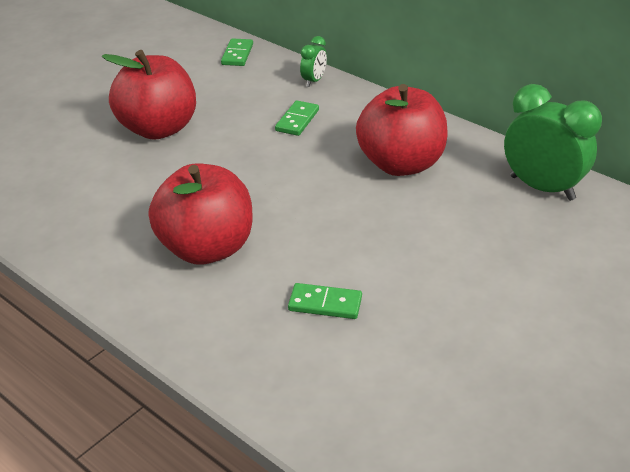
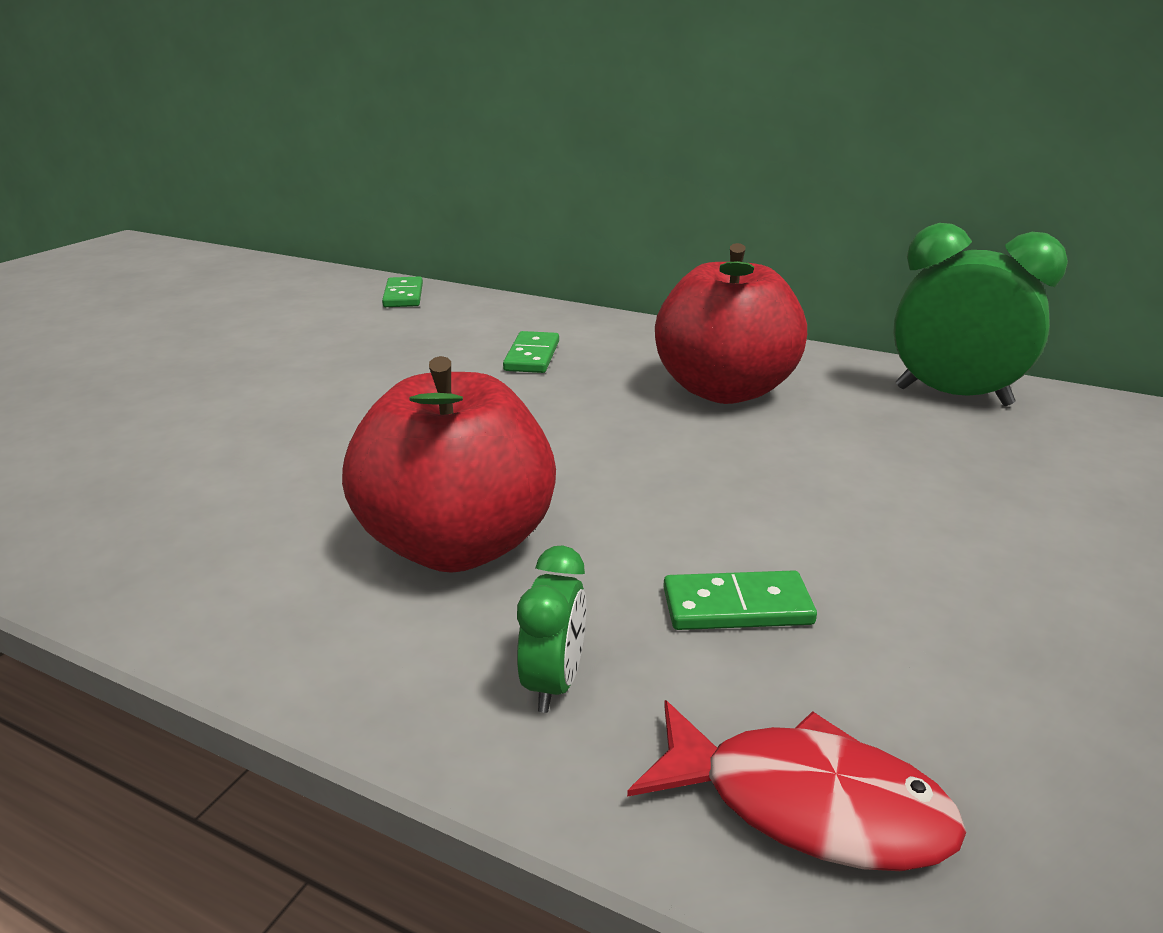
camera: 15 degrees left, 10 degrees down
(158, 129) = (305, 386): red apple -> none
(302, 394) = (806, 804): none -> red fish
(313, 81) = (532, 313): green clock -> green clock (554, 682)

